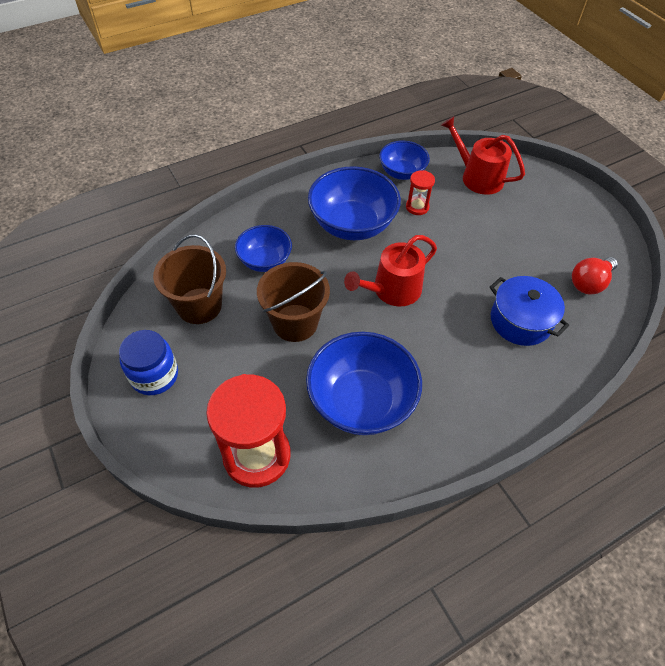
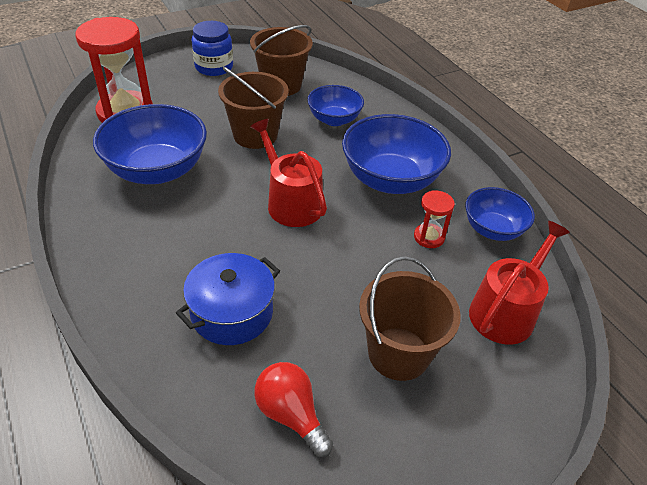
camera: 90 degrees right, 10 degrees down
(527, 230) = (398, 353): none -> brown bucket

